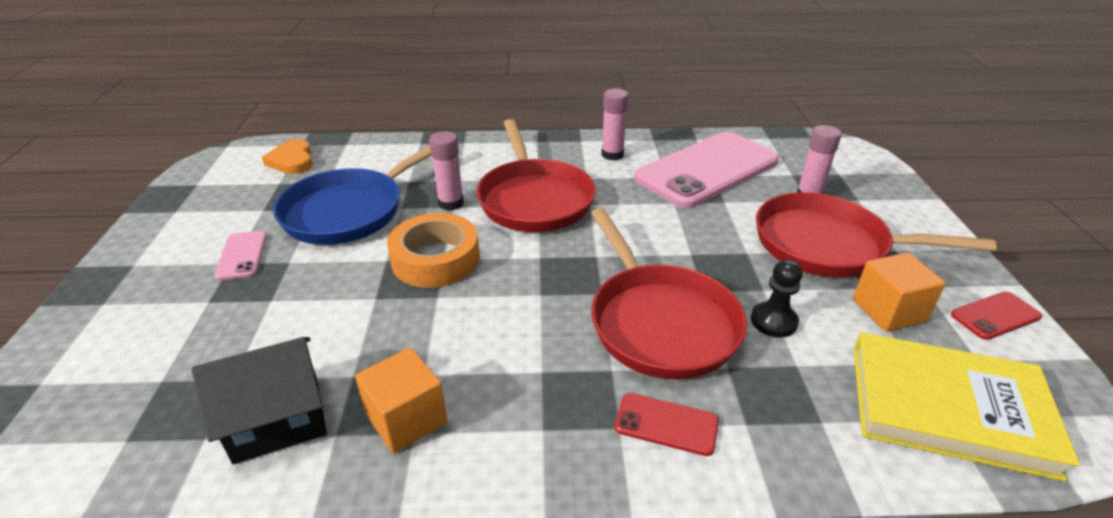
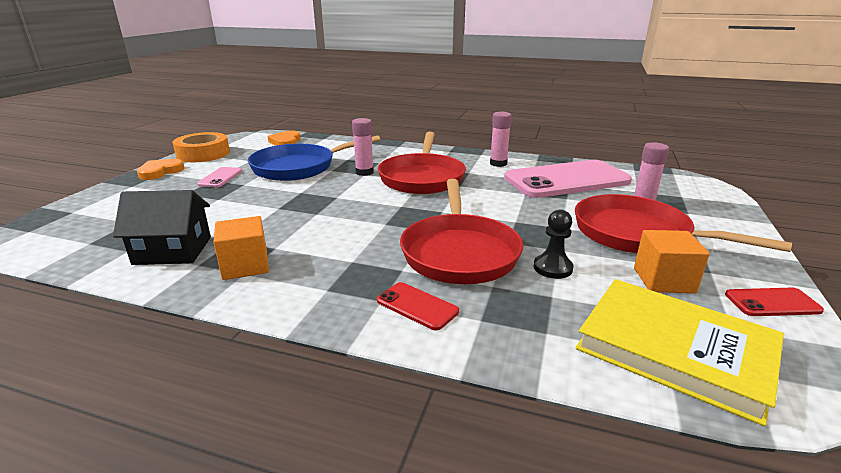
camera: 20 degrees right, 10 degrees down
(130, 263) = (160, 172): none -> orange heart
(435, 259) = (331, 196): orange tape -> orange tape (203, 154)

